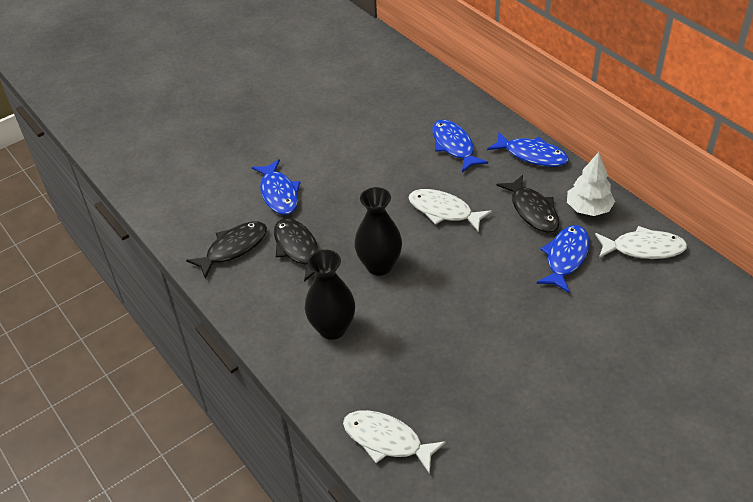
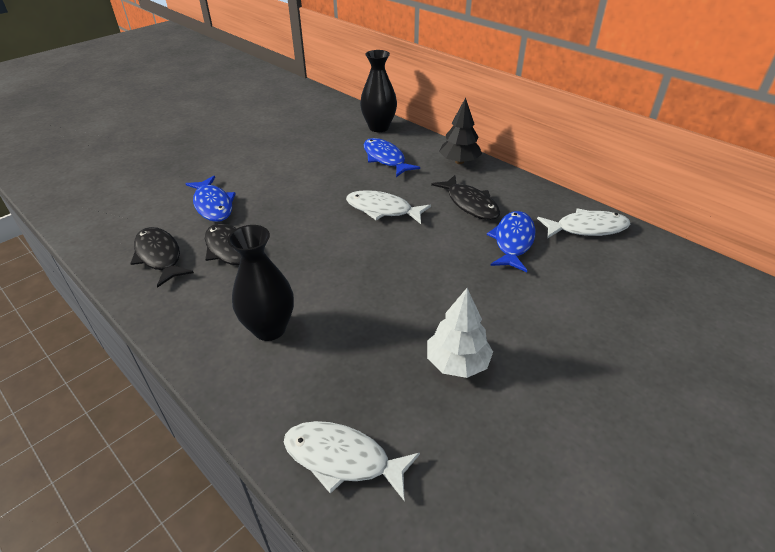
camera: 10 degrees left, 5 degrees down
(233, 248) = (159, 256): black fish -> black fish turned 75 degrees counterclockwise
(379, 266) = (320, 262): black vase -> black vase (379, 127)
(532, 155) = (459, 161): blue fish -> black tree
(588, 208) = (523, 199): white tree -> white tree (457, 362)

